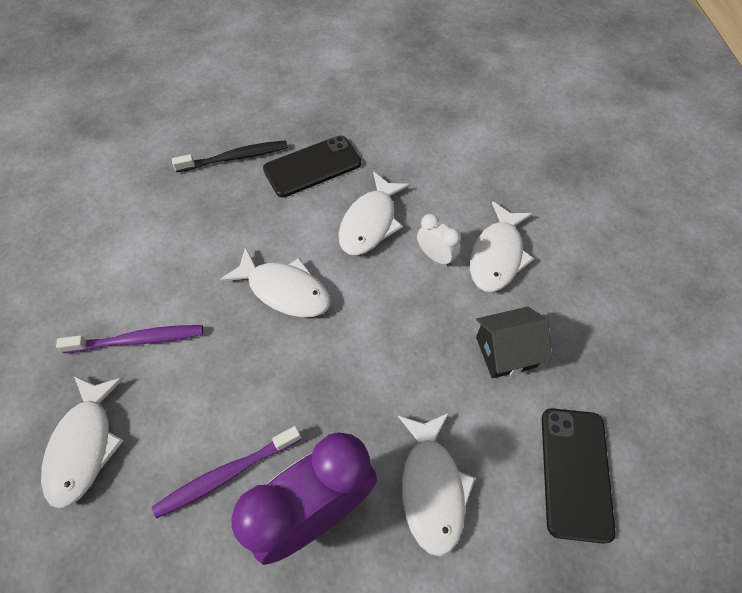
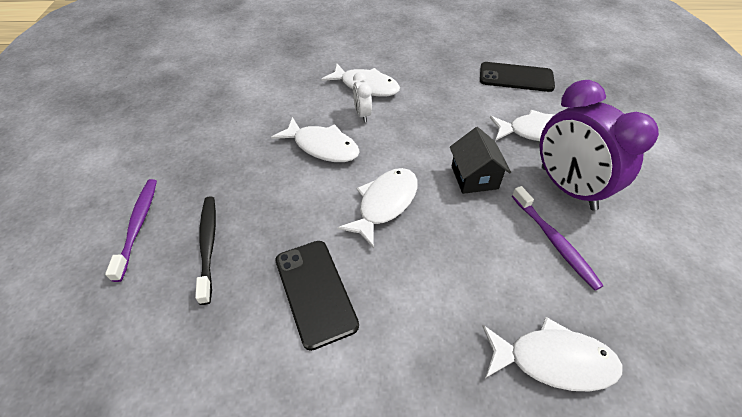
camera: 85 degrees left, 10 degrees down
(138, 340) = (435, 322): purple toothbrush -> purple toothbrush (138, 225)
(312, 166) = (245, 182): black phone -> black phone (315, 292)
(435, 256) = (362, 114): white clock -> white clock turned 60 degrees counterclockwise
(506, 352) = (441, 92): black house -> black house (474, 177)

